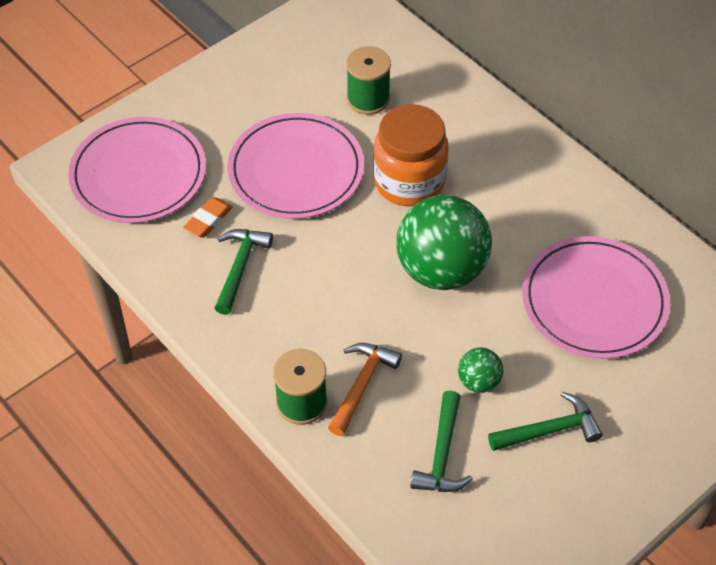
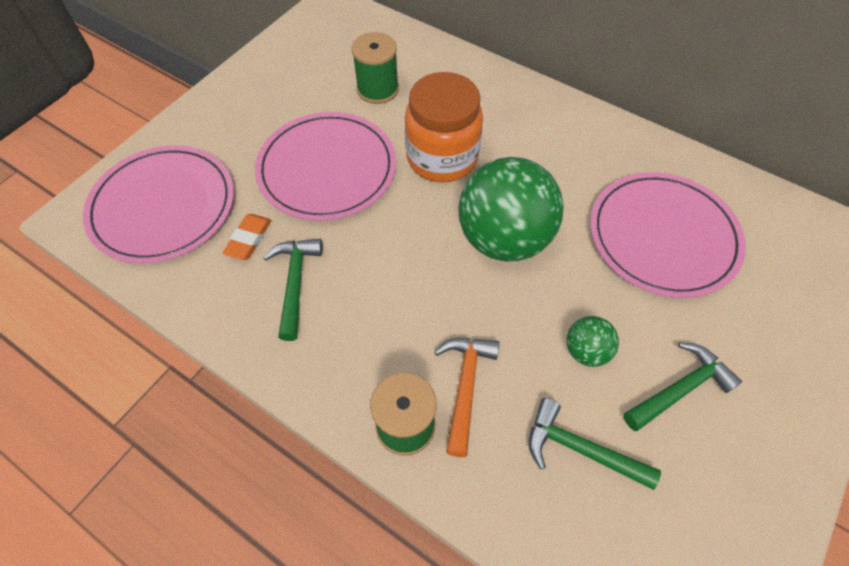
camera: 15 degrees left, 5 degrees up
(442, 454) = (580, 449): green hammer -> green hammer turned 120 degrees clockwise

